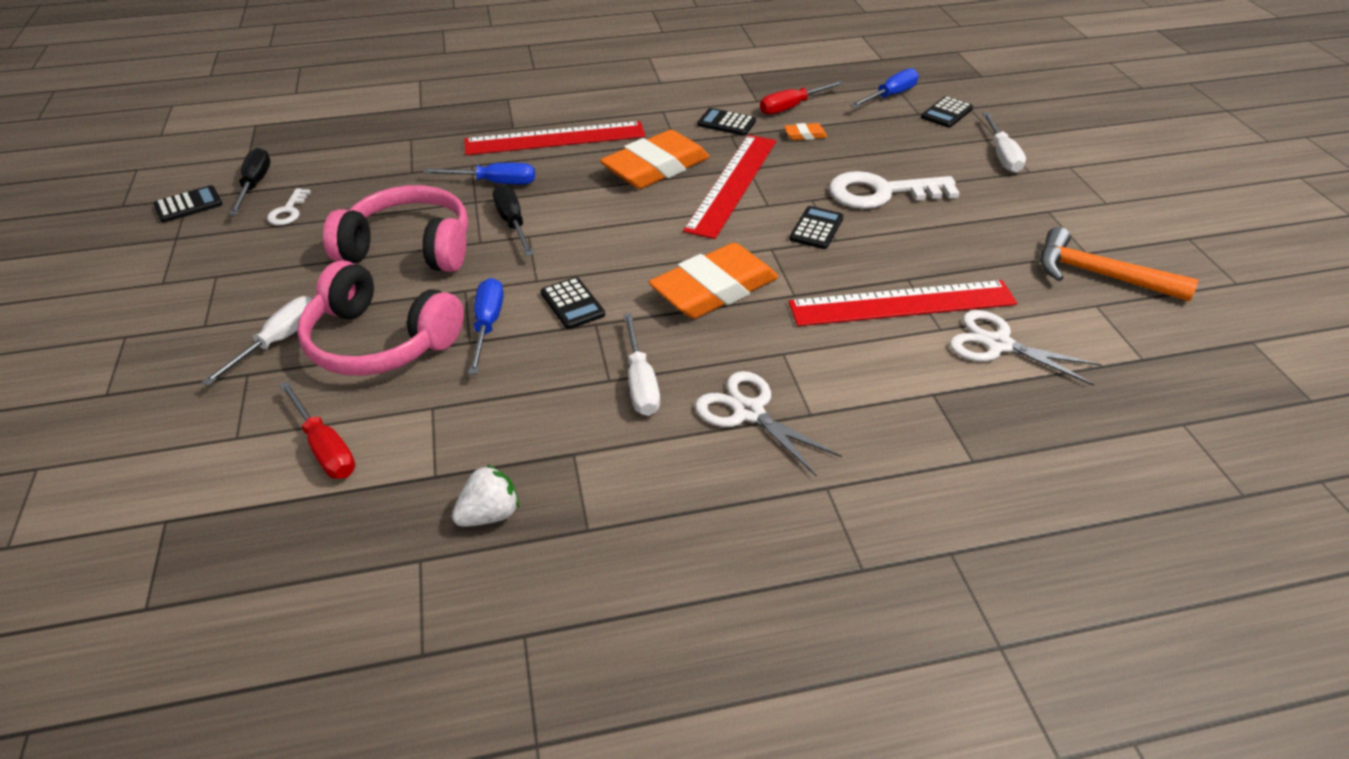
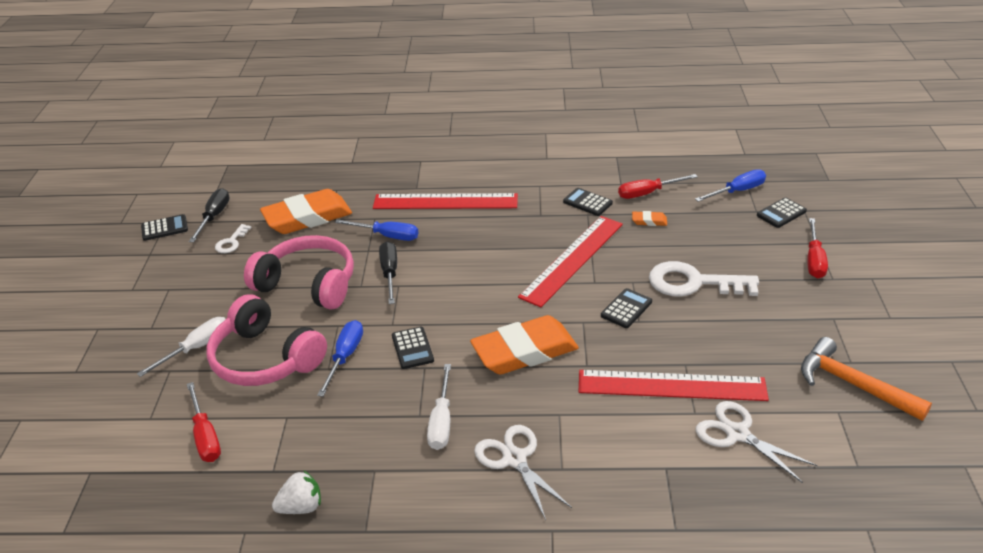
camera: 15 degrees right, 5 degrees down
(656, 168) = (516, 237): orange eraser -> orange eraser (307, 217)
(1002, 155) = (814, 260): white screwdriver -> red screwdriver

